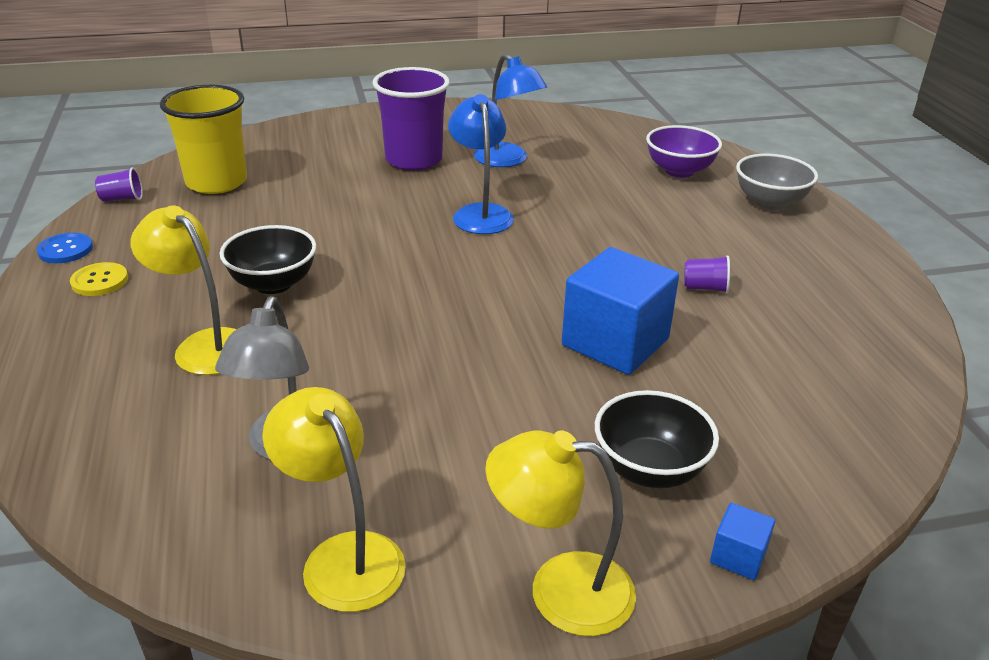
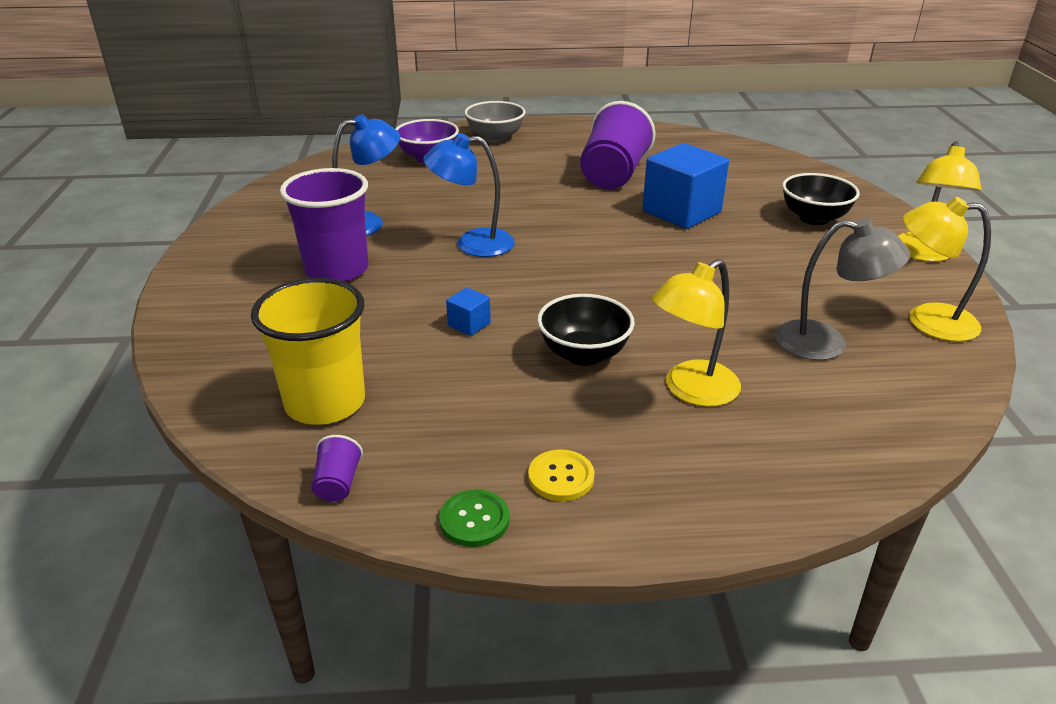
camera: 80 degrees left, 0 degrees up
(65, 250) = (474, 520): blue button -> green button
(343, 556) = (927, 321): yellow lamp -> yellow lamp turned 45 degrees clockwise
(705, 288) = (613, 175): purple cup -> purple cup, size x2.46
(738, 556) = (876, 206): blue cube -> blue cube (469, 324)

